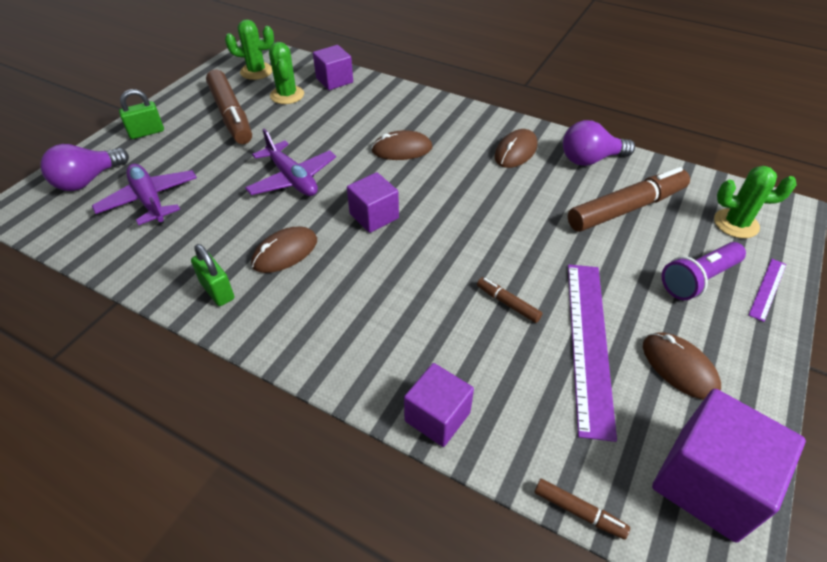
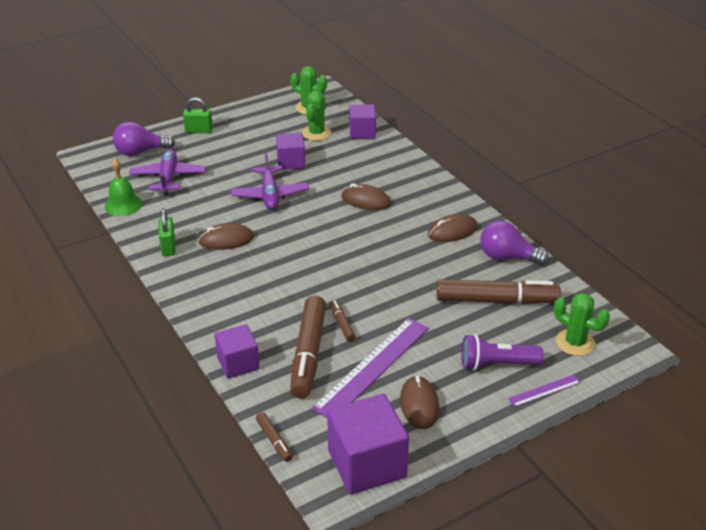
camera: 30 degrees right, 10 degrees down
(112, 257) = (123, 205): none -> green bell
(231, 115) = (264, 136): brown marker -> brown marker (308, 353)
(374, 216) = (303, 238): purple cube -> purple cube (291, 162)

